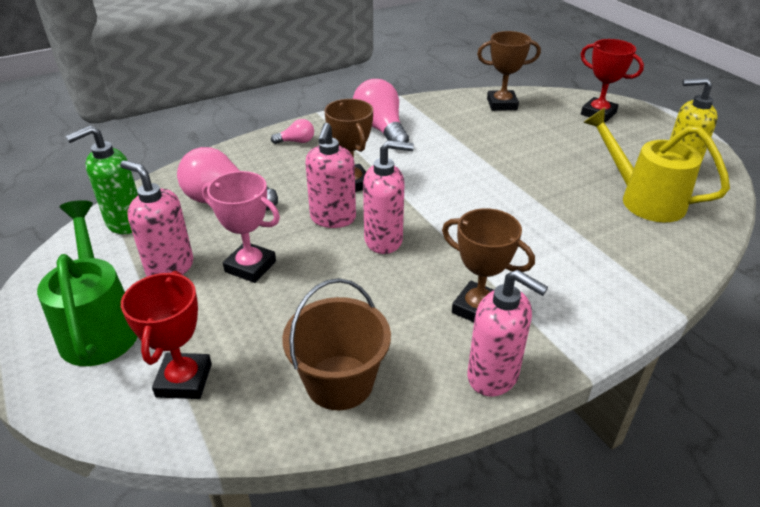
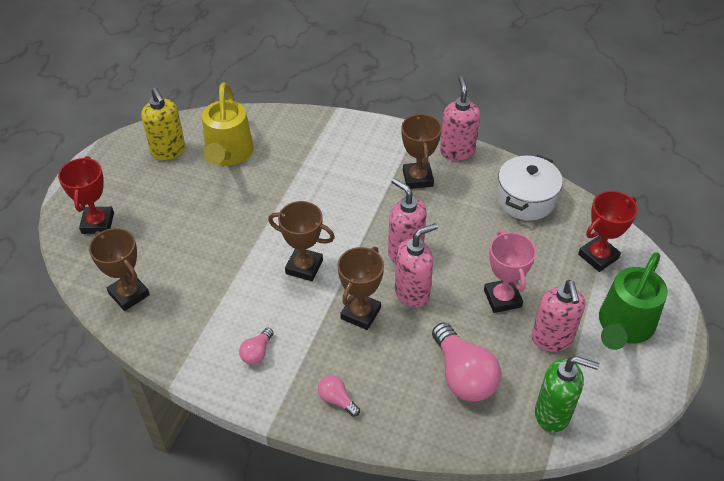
camera: 130 degrees left, 10 degrees up
(339, 382) = (525, 199): brown bucket -> white pot
(381, 129) = (257, 352): pink light bulb -> pink light bulb, size x0.49
(437, 179) = (304, 267): none -> brown trophy

